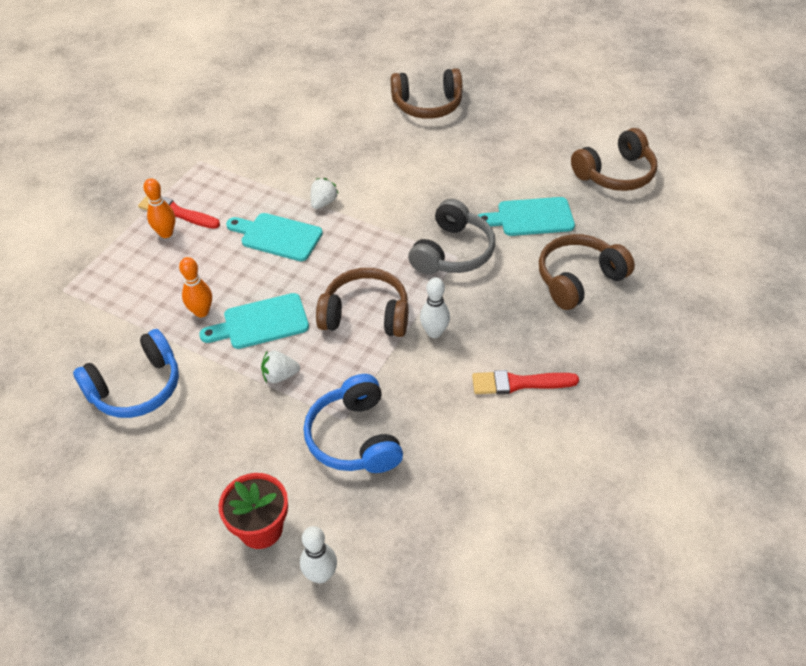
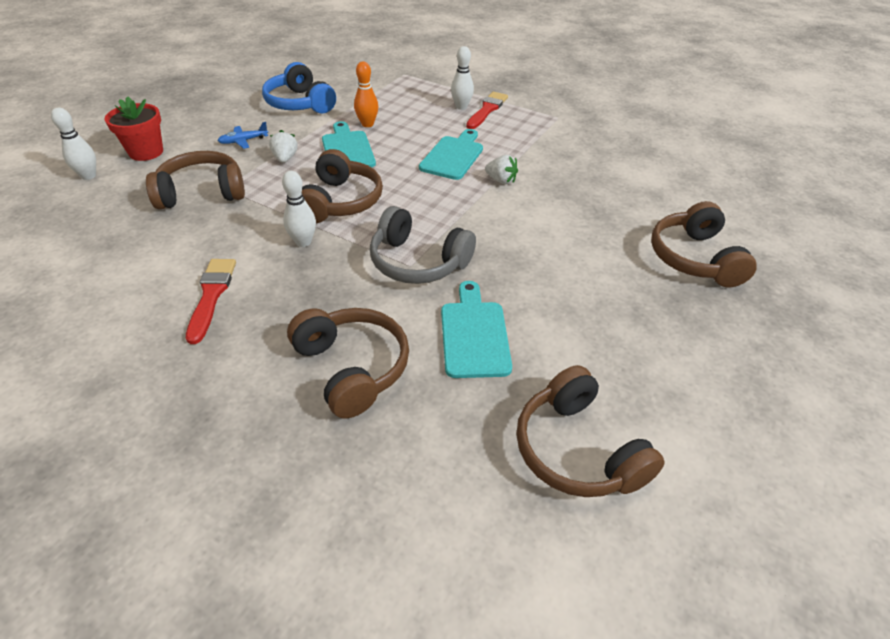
camera: 90 degrees right, 5 degrees down
(166, 233) = (461, 107): orange bowling pin -> white bowling pin
(236, 426) = (243, 141): none -> blue plane
(354, 438) = (202, 193): blue headphones -> brown headphones

